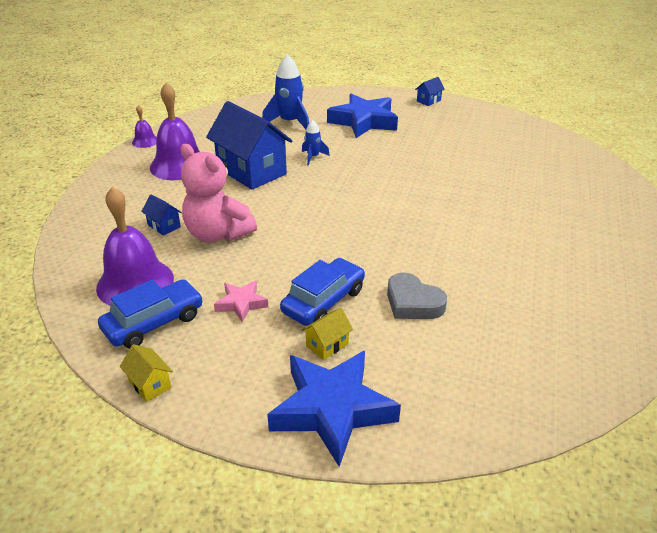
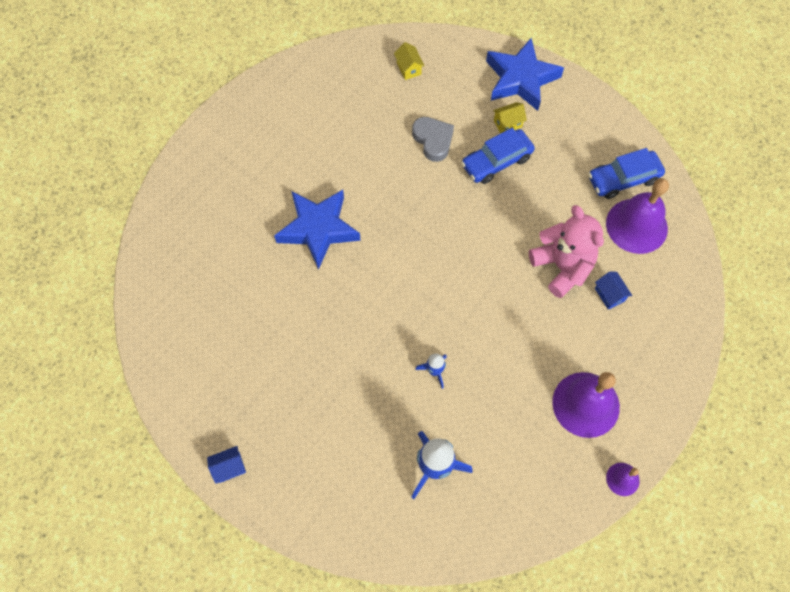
camera: 160 degrees left, 30 degrees up
(150, 384) = (628, 128): yellow house -> yellow house (408, 68)
(241, 303) = (557, 178): pink star -> none
(251, 171) = (509, 364): blue house -> none
(364, 121) = (341, 437): blue star -> blue star (318, 229)

